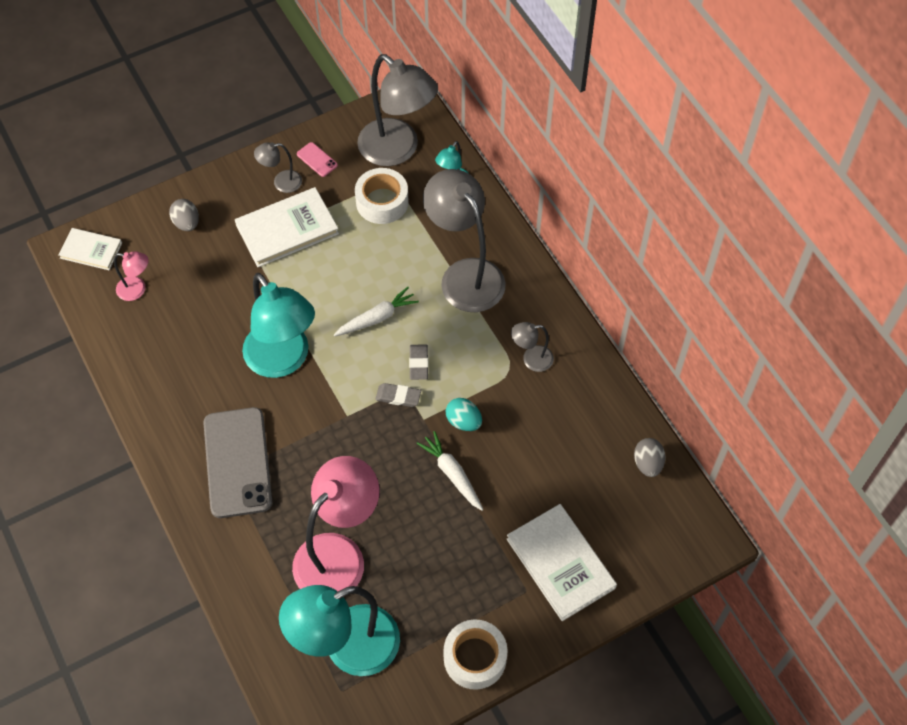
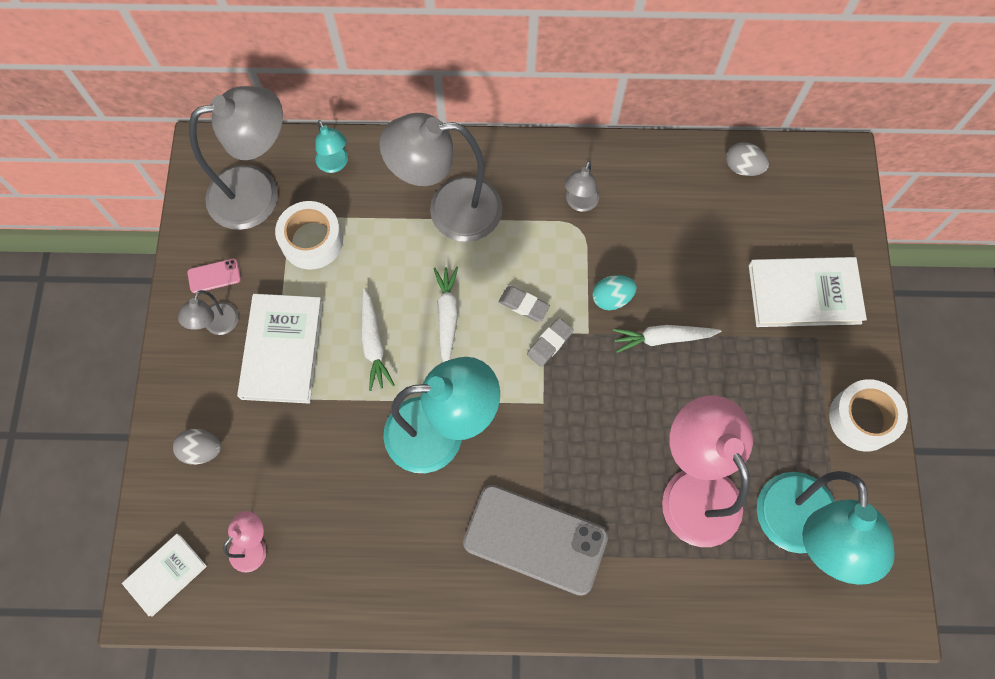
camera: 60 degrees left, 10 degrees up
(326, 282) = (374, 344): none -> white carrot

